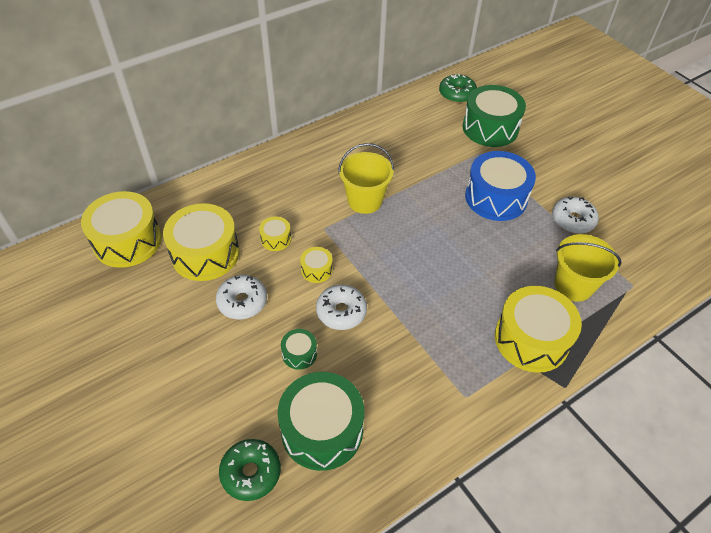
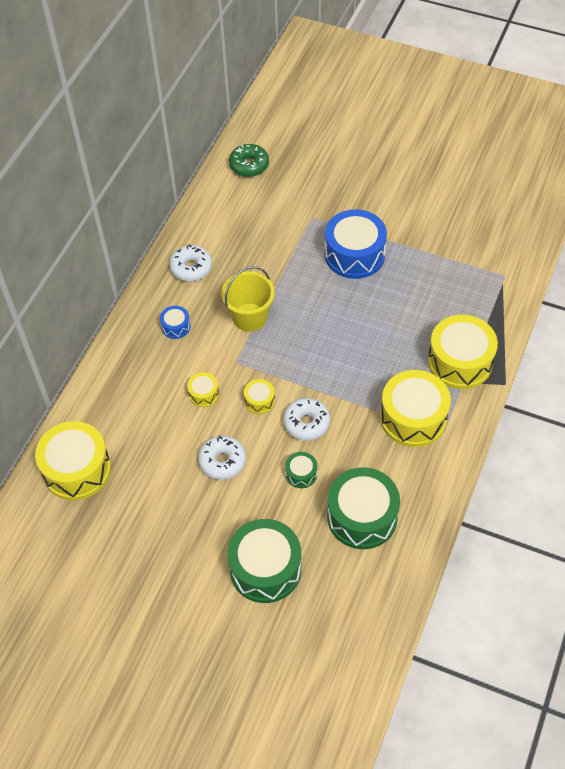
camera: 30 degrees left, 5 degrees up
(205, 253) = (155, 441): yellow drum -> yellow drum (413, 418)
(251, 472) = (336, 575): green donut -> none
(299, 177) = (176, 327): none -> blue drum
(490, 128) = (303, 187): green drum -> green drum (265, 569)
(572, 220) = (427, 242): white donut -> white donut (191, 268)
(573, 285) = (462, 300): yellow bucket -> none

